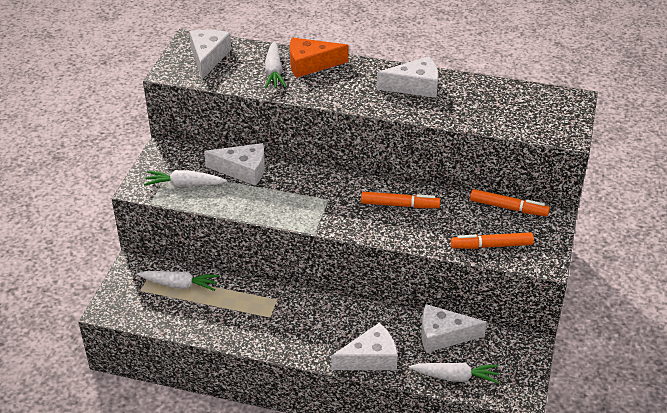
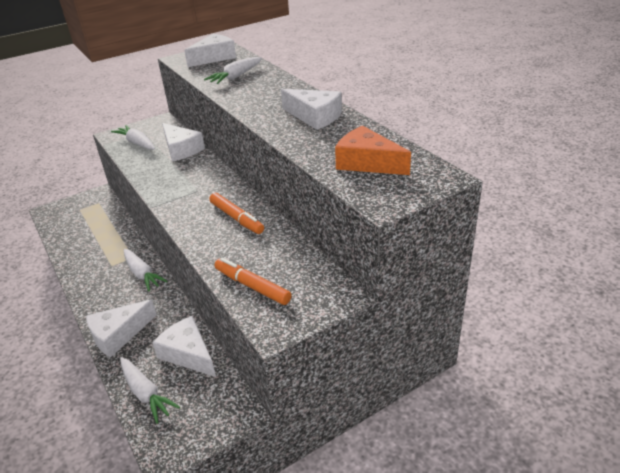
camera: 45 degrees right, 5 degrees down
(180, 285) = (101, 217): white carrot -> white carrot (142, 274)
(310, 64) = (267, 80): orange cheese -> orange cheese (367, 163)
(370, 358) = (118, 335): white cheese -> white cheese turned 120 degrees clockwise
(508, 208) = (316, 264): orange marker -> none

